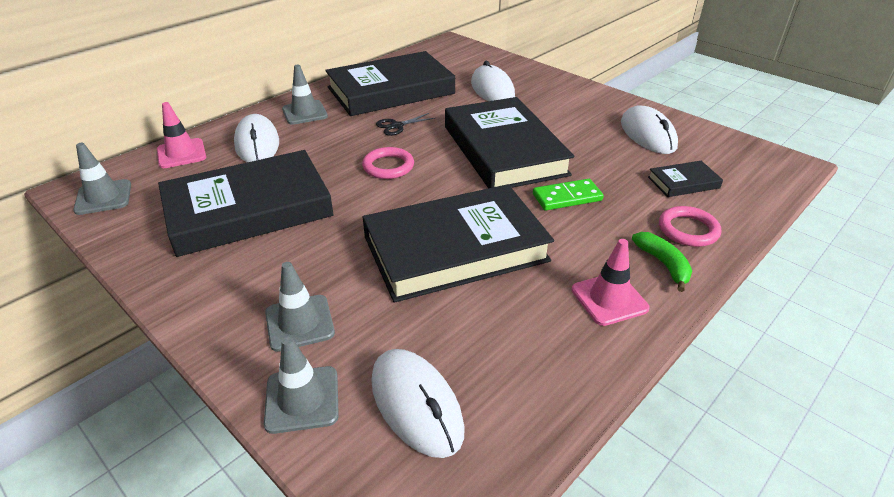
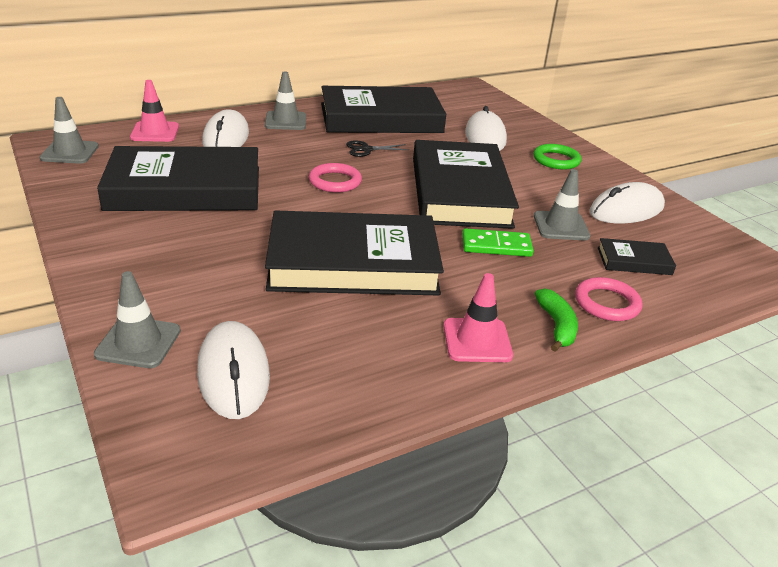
camera: 15 degrees right, 5 degrees down
(299, 323) = (173, 286): grey traffic cone -> grey traffic cone (561, 226)
(564, 99) = (556, 160): none -> green ring
(647, 134) = (626, 210): white mouse -> white mouse turned 60 degrees clockwise

